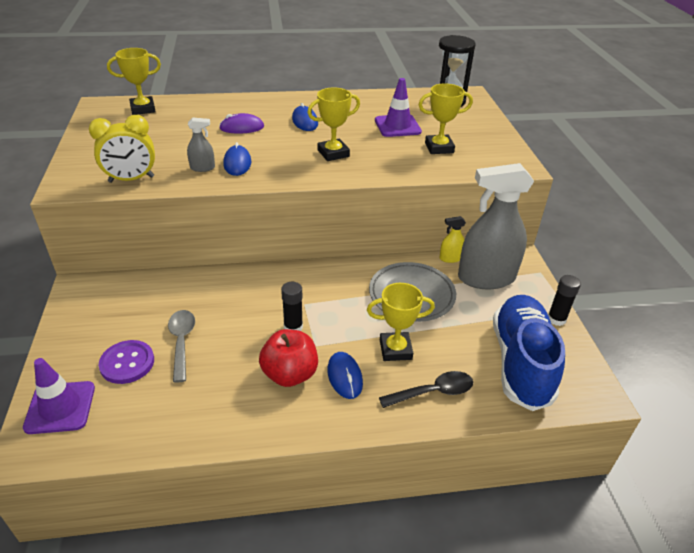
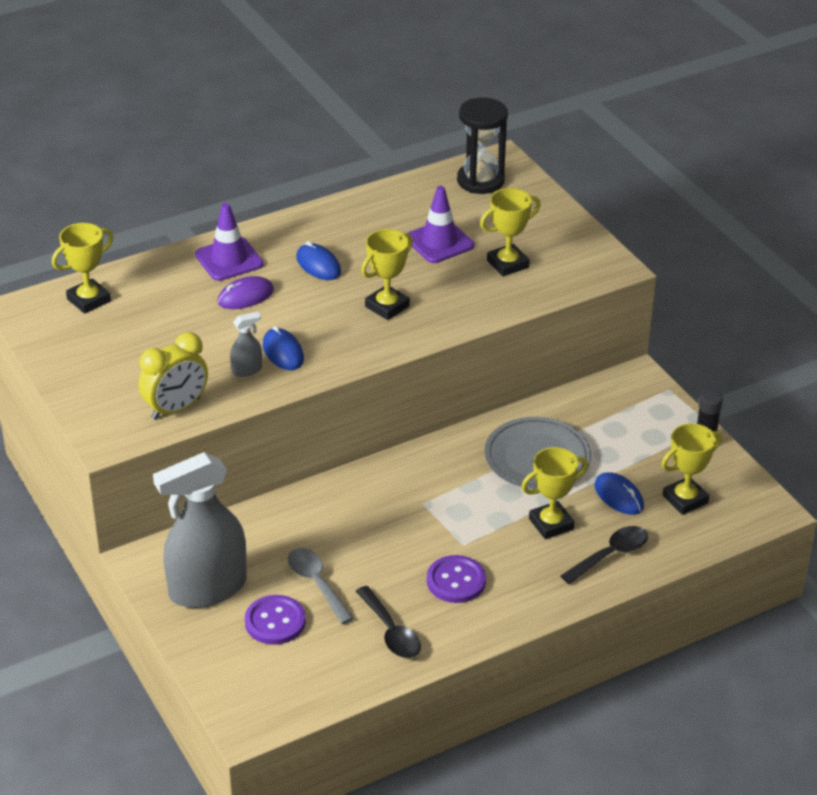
camera: 20 degrees left, 0 degrees up
(60, 407) = (243, 682): purple traffic cone -> purple traffic cone (229, 259)
(208, 402) = (391, 631): none -> black spoon
(290, 374) = (456, 581): red apple -> purple button
(293, 327) = (427, 532): black glue stick -> none
(344, 377) = (514, 567): blue mouse -> blue mouse (618, 496)
(450, 258) = (559, 400): yellow spray bottle -> none
(486, 278) = (610, 413): grey spray bottle -> grey spray bottle (207, 588)
(521, 362) = (685, 499): blue shoe -> yellow trophy

